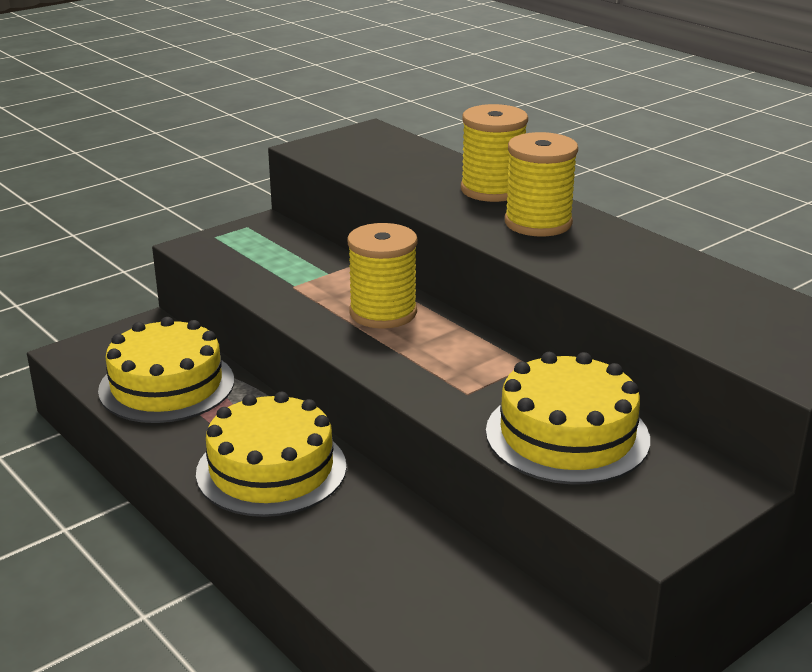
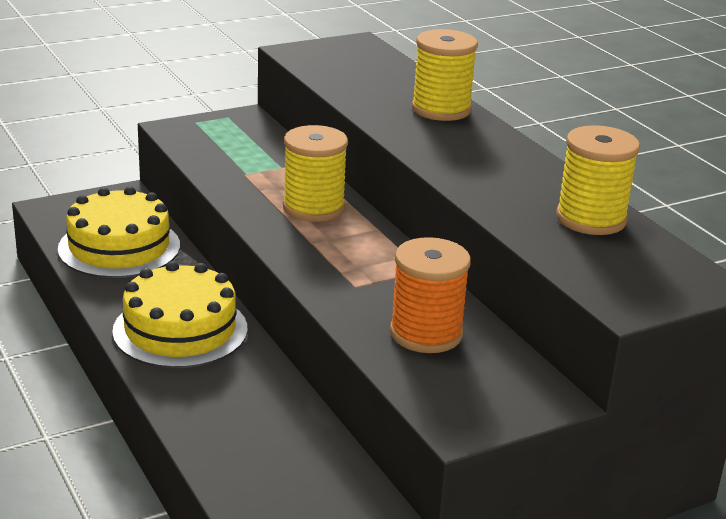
camera: 10 degrees right, 0 degrees up
(538, 223) = (466, 144): yellow spool -> yellow spool (591, 219)
(567, 435) = (426, 333): yellow cake -> orange spool

